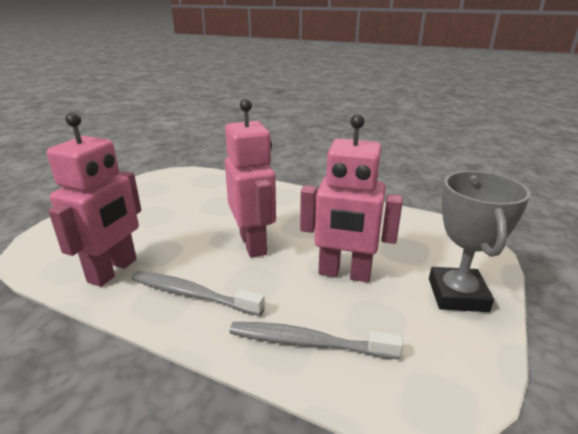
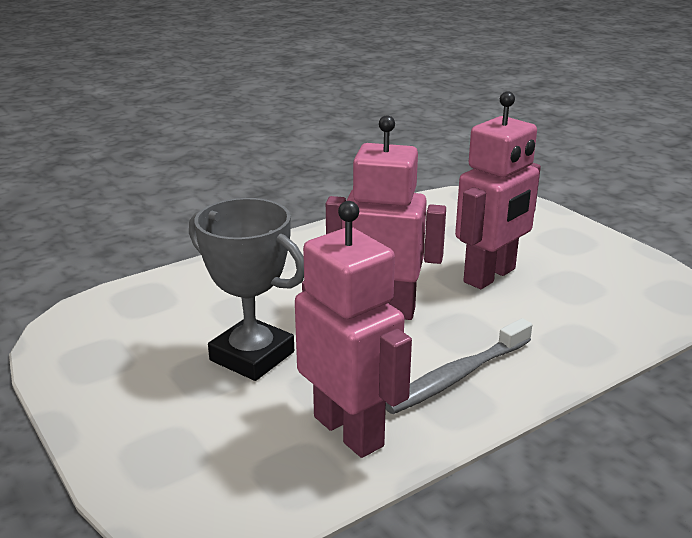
camera: 60 degrees left, 0 degrees up
(308, 342) = (583, 328): grey toothbrush -> none
(457, 295) = (562, 238): grey trophy -> grey trophy (252, 356)

